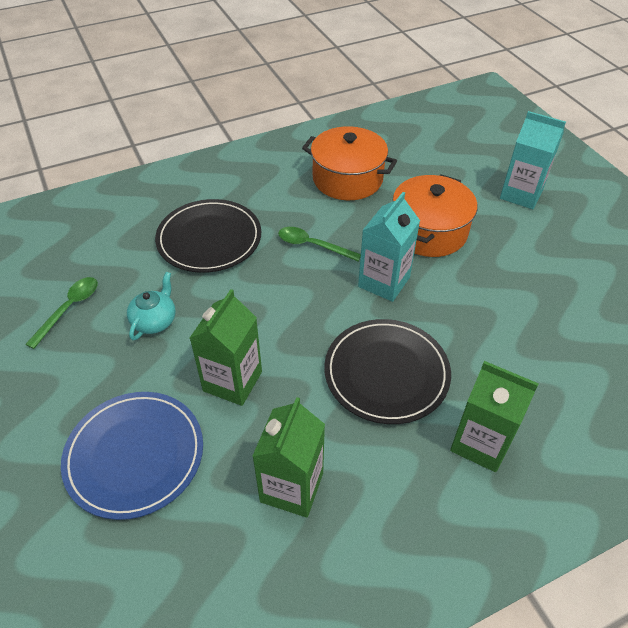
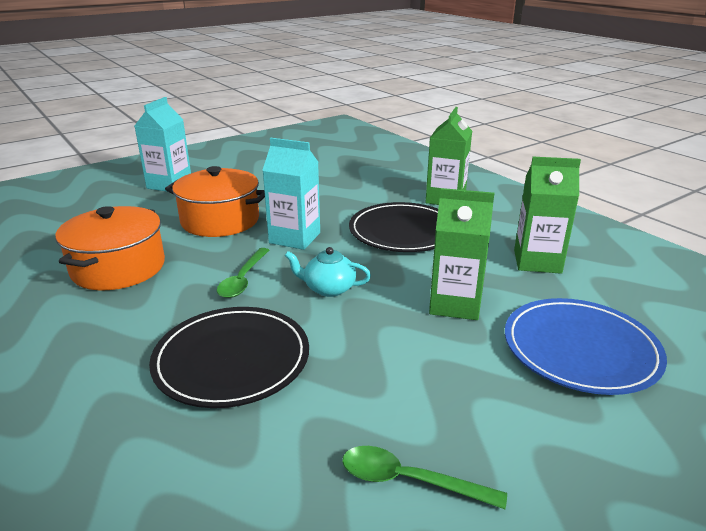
camera: 100 degrees left, 20 degrees down
(155, 321) = (397, 377): turquoise teapot -> turquoise teapot (328, 288)

